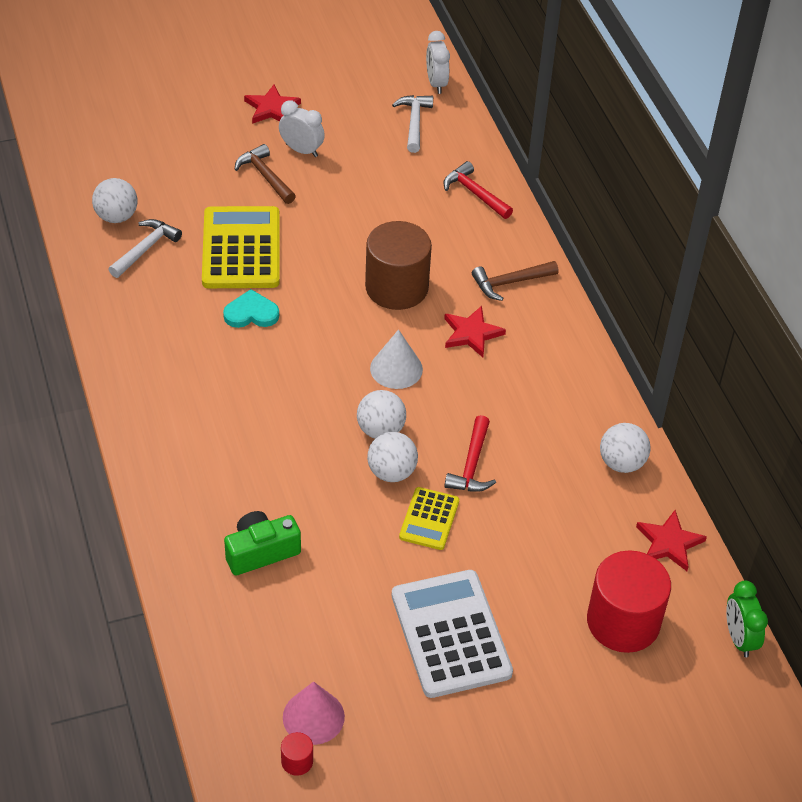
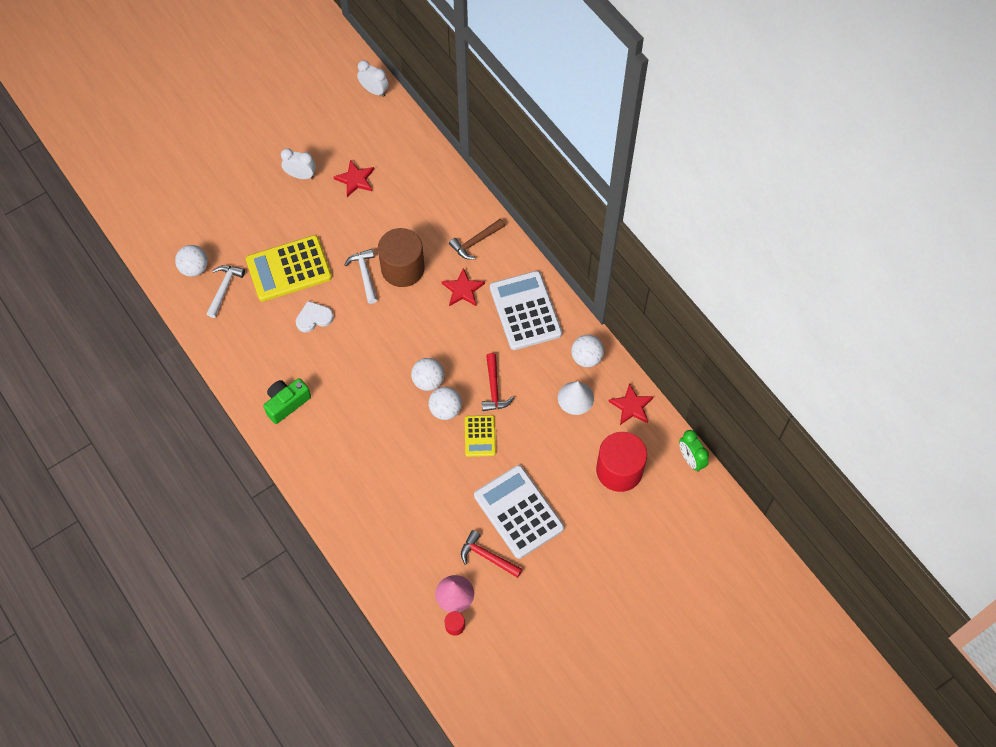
camera: 15 degrees left, 15 degrees up
(241, 249) = (289, 269): yellow calculator -> yellow calculator turned 90 degrees counterclockwise
(251, 313) = (314, 318): turquoise heart -> white heart
(261, 552) = (383, 492): green camera -> green camera (286, 403)
(265, 176) = (284, 204): brown hammer -> none
(272, 108) = (267, 145): red star -> red star (355, 179)
(396, 368) = (423, 331): white cone -> white cone (575, 398)
(414, 122) = (370, 129): white hammer -> white hammer (365, 275)
(436, 83) = (374, 91): white clock -> white clock turned 150 degrees clockwise
(475, 193) = (430, 176): red hammer -> red hammer (487, 556)
(552, 382) = (525, 311): none -> white calculator

